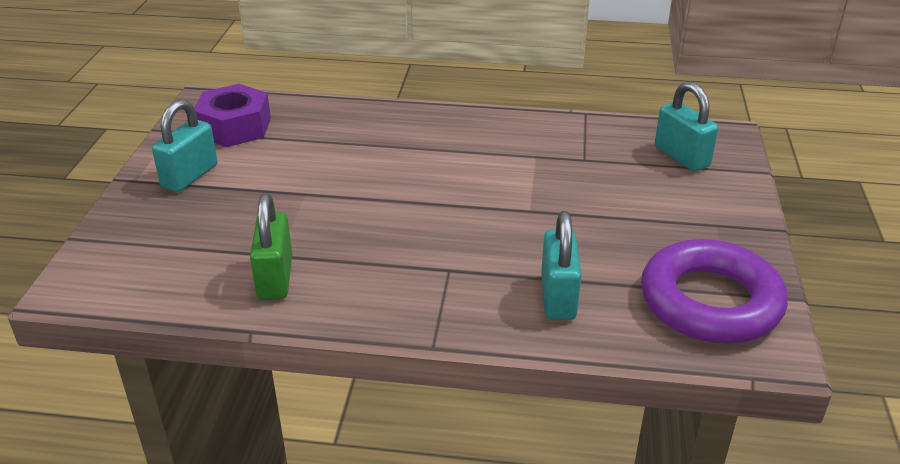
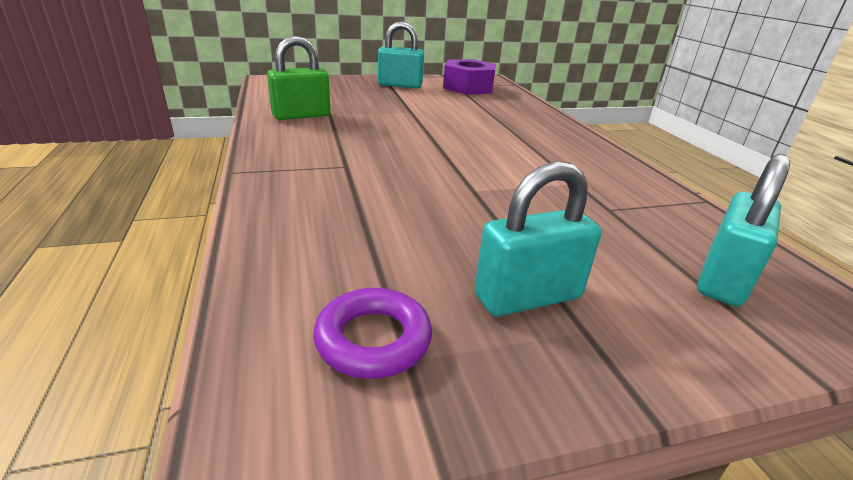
camera: 65 degrees right, 5 degrees down
(558, 297) = (328, 219): turquoise padlock -> turquoise padlock (528, 296)
(710, 302) = (373, 339): purple ring -> purple ring, size x0.50

